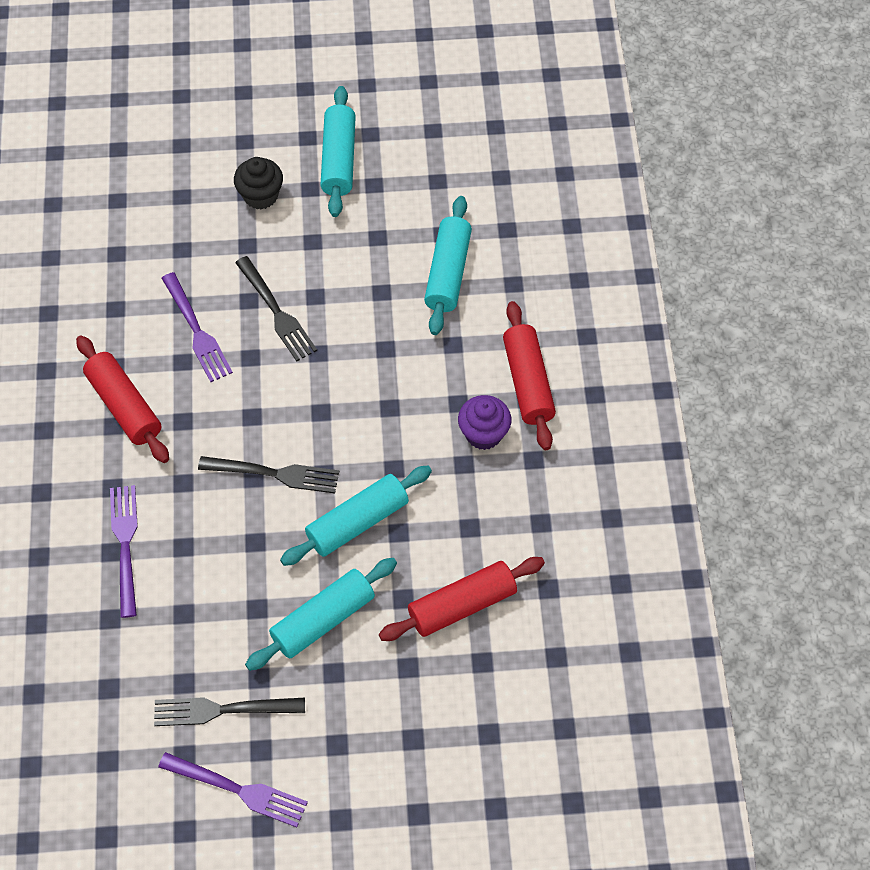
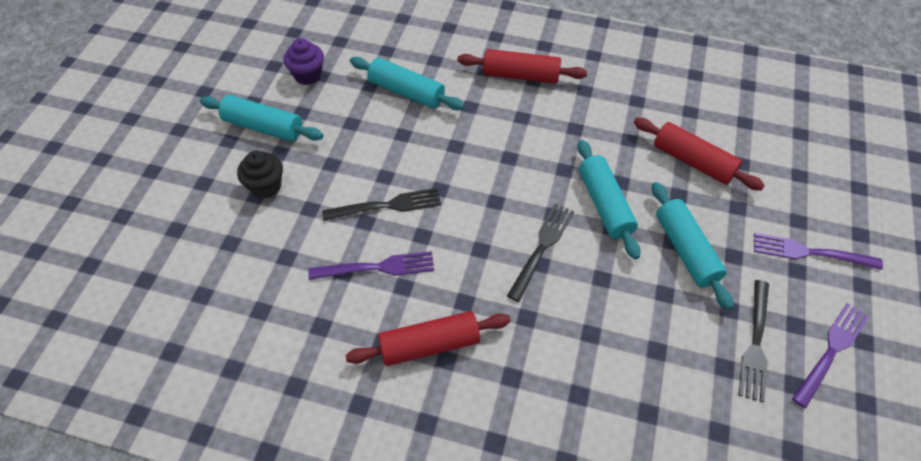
camera: 70 degrees left, 5 degrees down
(125, 545) = (575, 380): purple fork -> purple fork (810, 252)
(462, 605) = (693, 161): red rolling pin -> red rolling pin turned 45 degrees counterclockwise
(483, 434) = (554, 110): purple cupcake -> purple cupcake (307, 75)

